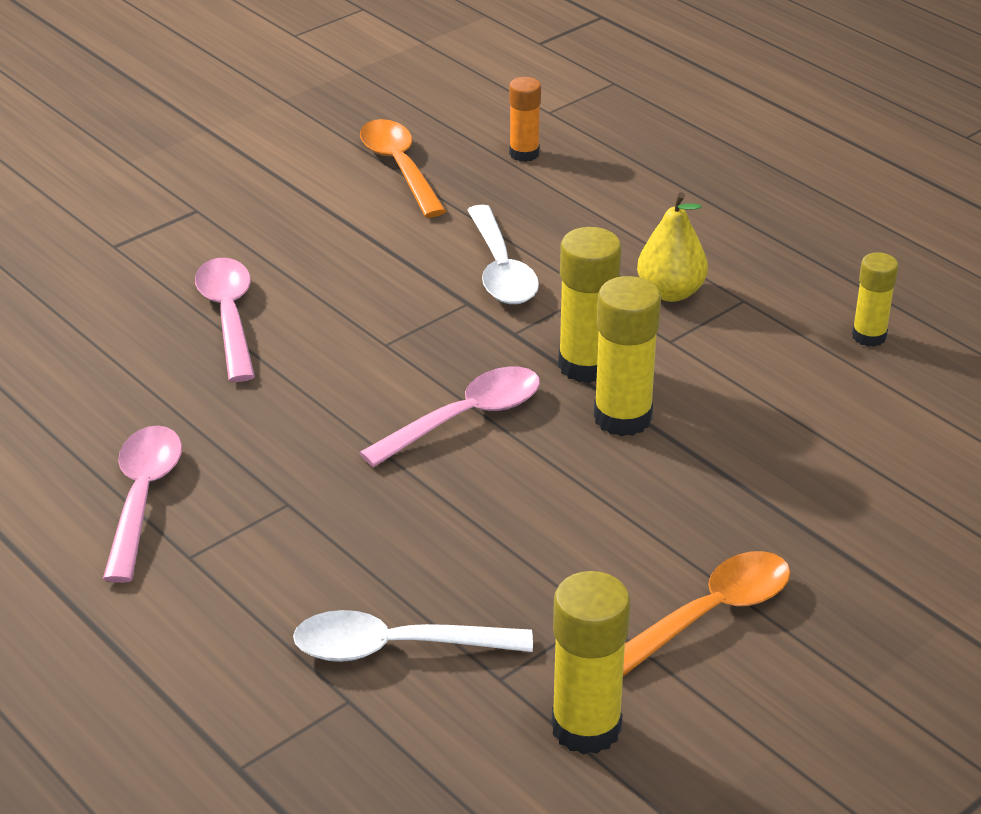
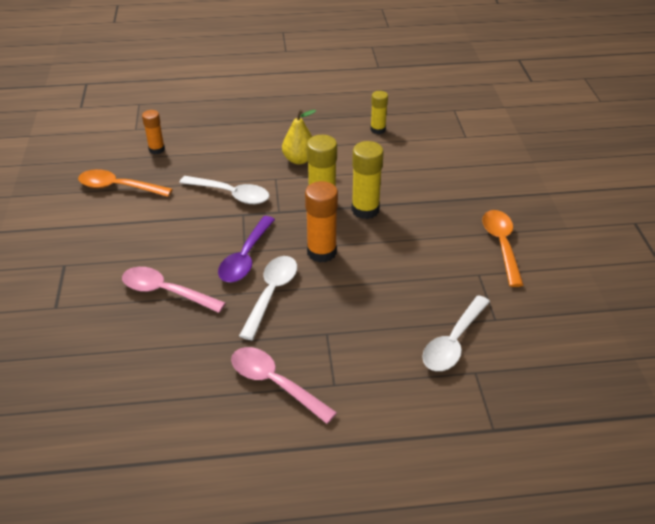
camera: 55 degrees left, 5 degrees up
(319, 411) = (271, 294): none -> white spoon
(373, 351) = (246, 257): none -> purple spoon
(465, 418) = (321, 252): pink spoon -> orange glue stick
(586, 728) = (541, 308): yellow glue stick -> none

